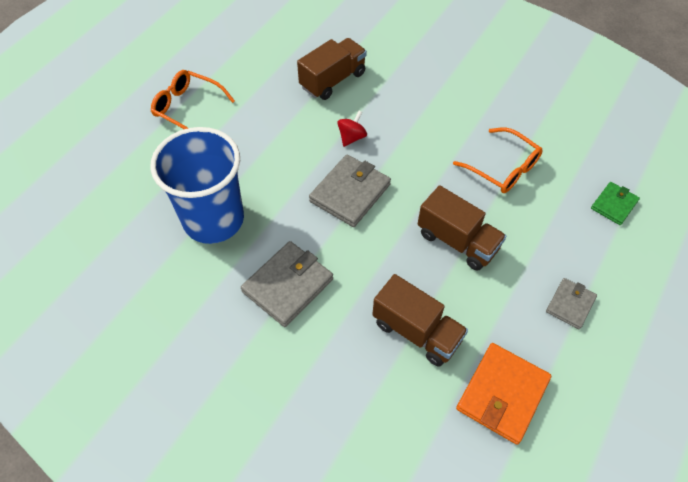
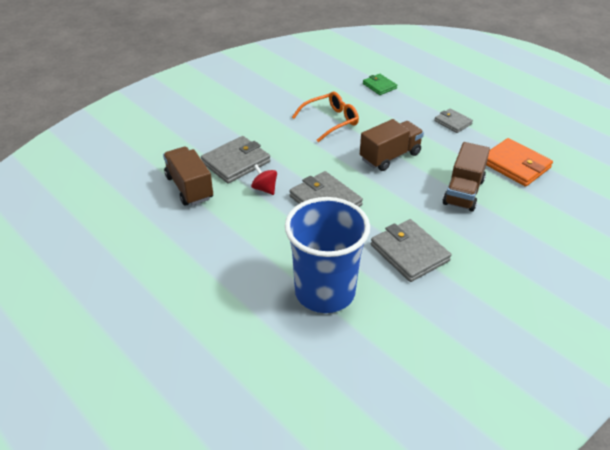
camera: 75 degrees left, 15 degrees down
(187, 108) = (167, 295): orange glasses -> none
(386, 103) = (236, 162): none -> grey wallet
(416, 331) = (463, 192): brown truck -> brown truck turned 150 degrees clockwise

